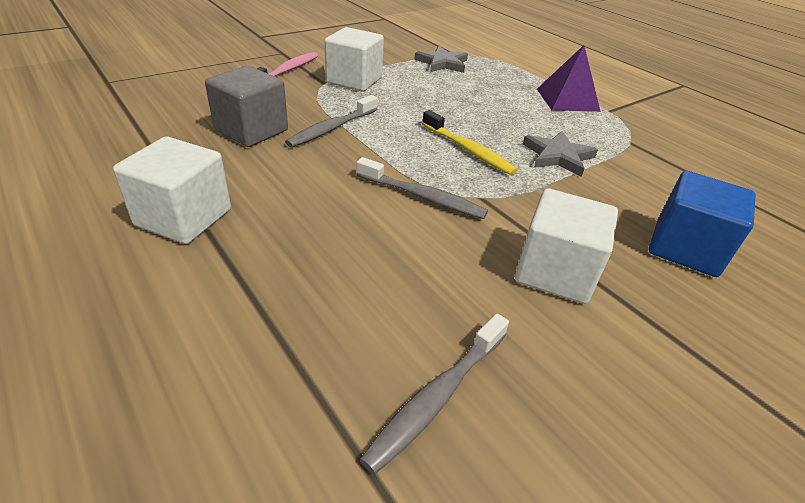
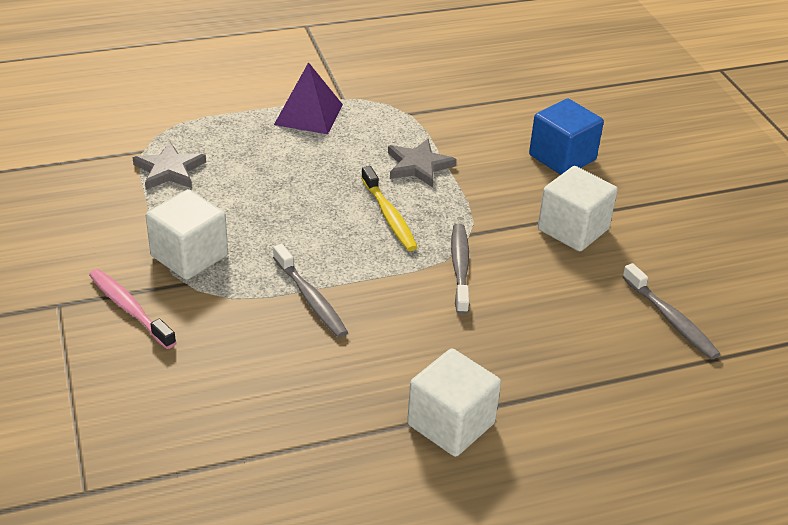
camera: 70 degrees left, 0 degrees up
(251, 130) = (292, 361): grey cube -> none
(422, 197) = (460, 268): grey toothbrush -> grey toothbrush turned 45 degrees counterclockwise
(468, 150) = (389, 216): yellow toothbrush -> yellow toothbrush turned 90 degrees clockwise

